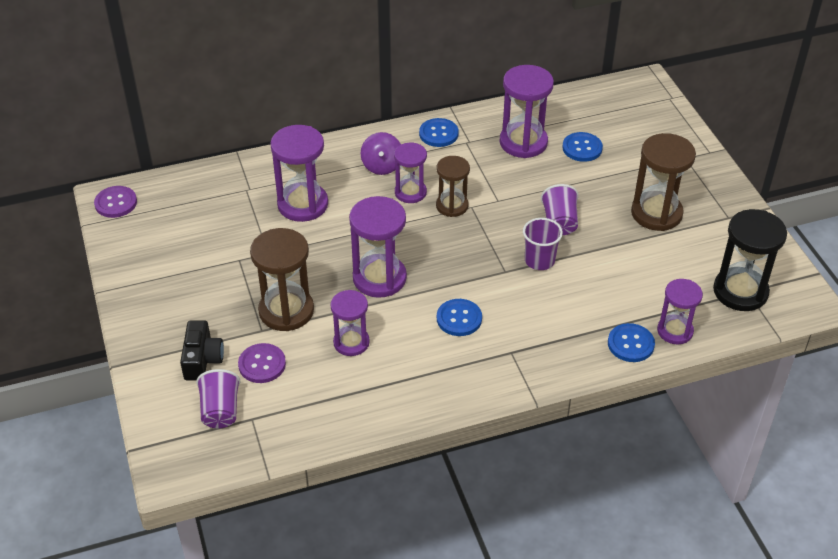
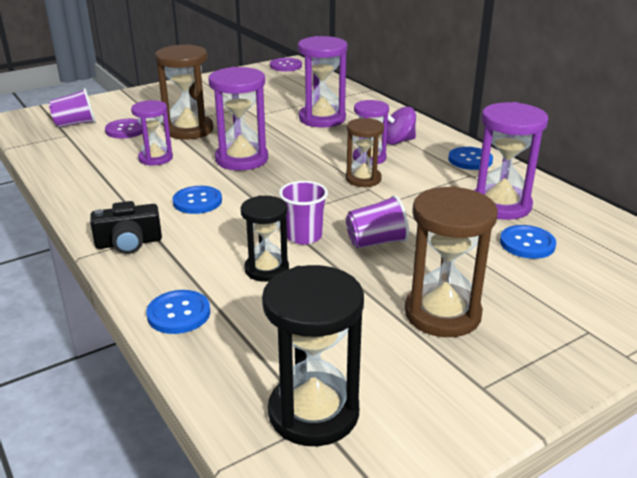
camera: 75 degrees right, 15 degrees down
(202, 359) = (129, 111): black camera -> black camera (129, 243)
(583, 289) = (266, 269): none -> black hourglass
(675, 331) = (210, 349): purple hourglass -> none

